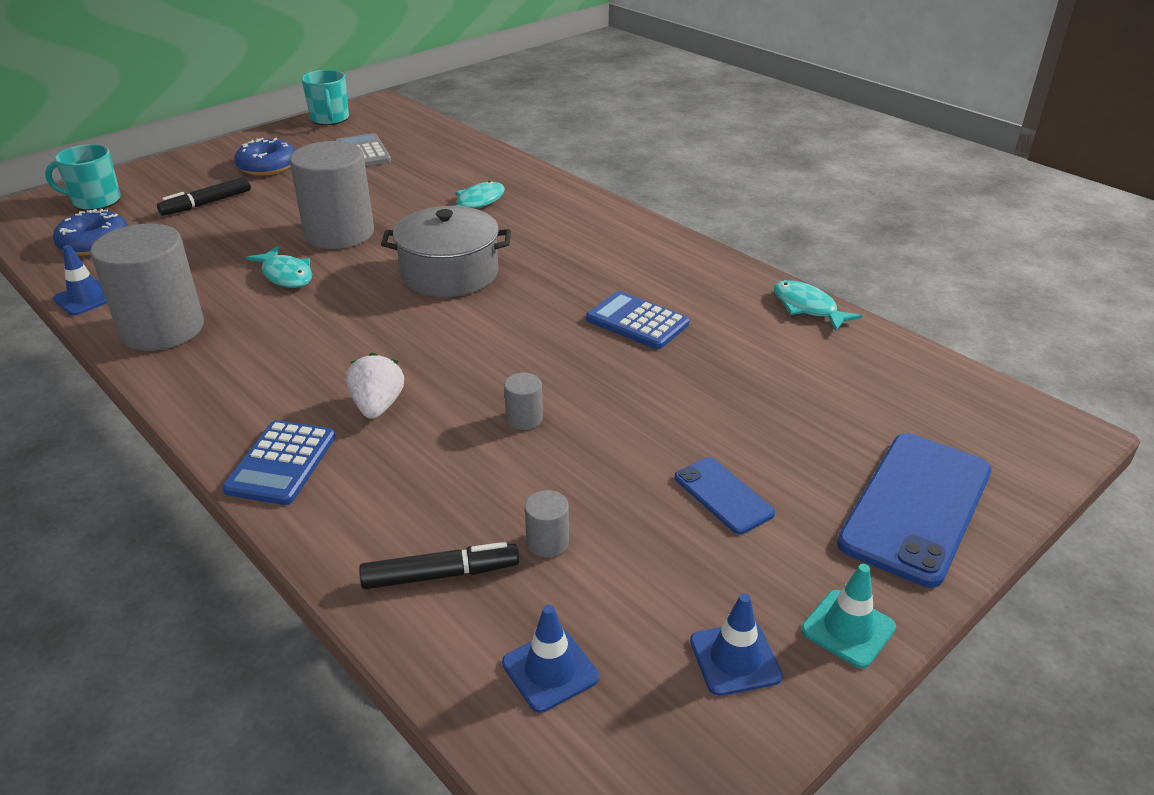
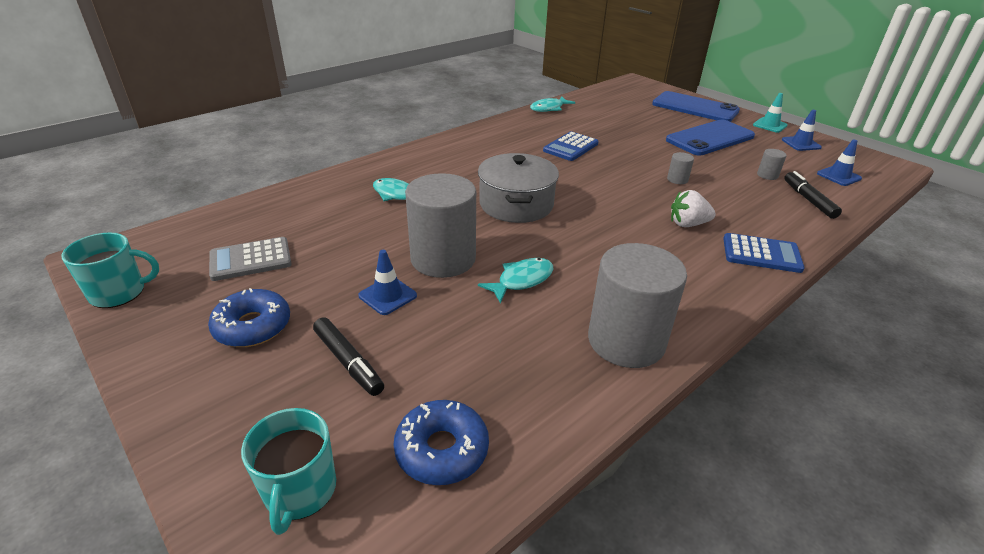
camera: 90 degrees left, 0 degrees up
(85, 298) = (580, 417): blue traffic cone -> blue traffic cone (387, 296)
(723, 495) = (710, 138): blue phone -> blue phone, size x1.93

